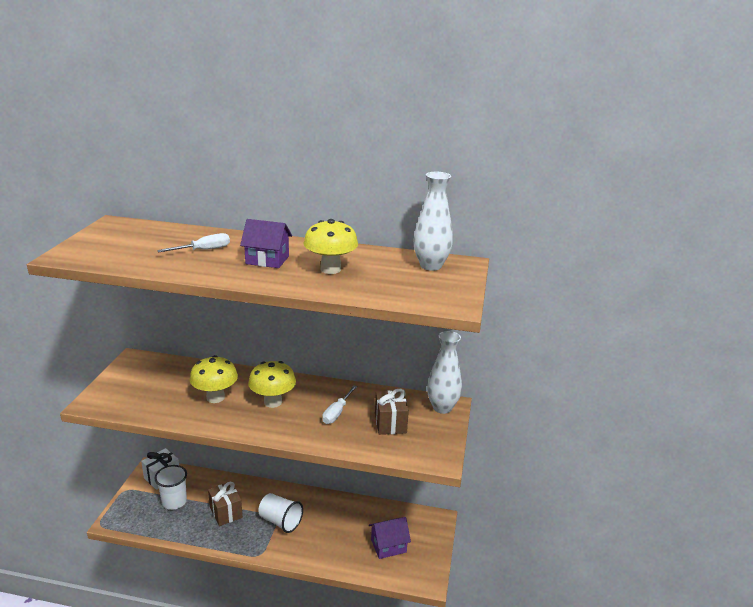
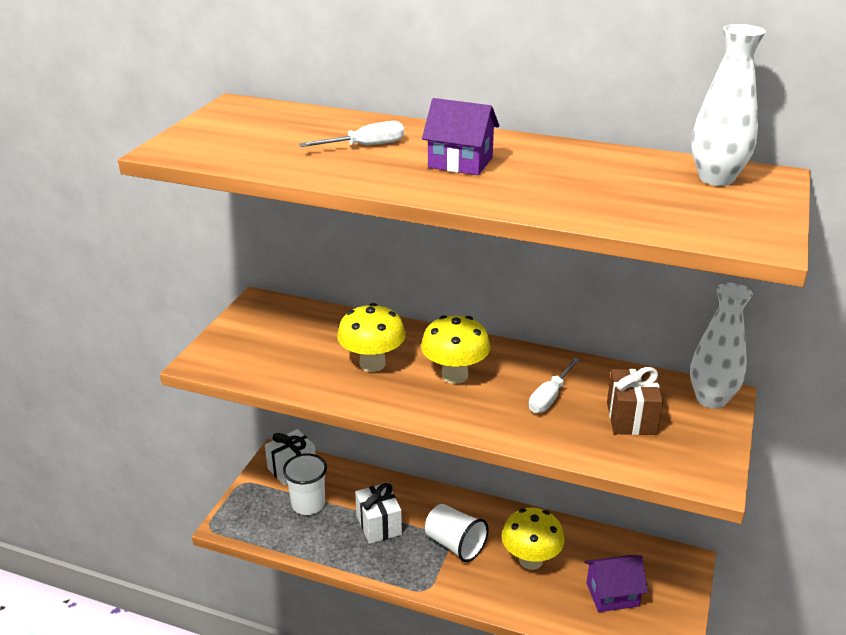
camera: 10 degrees right, 5 degrees up
(226, 512) = (378, 525): brown gift -> white gift
(330, 269) = (557, 179): yellow mushroom -> yellow mushroom (530, 560)

